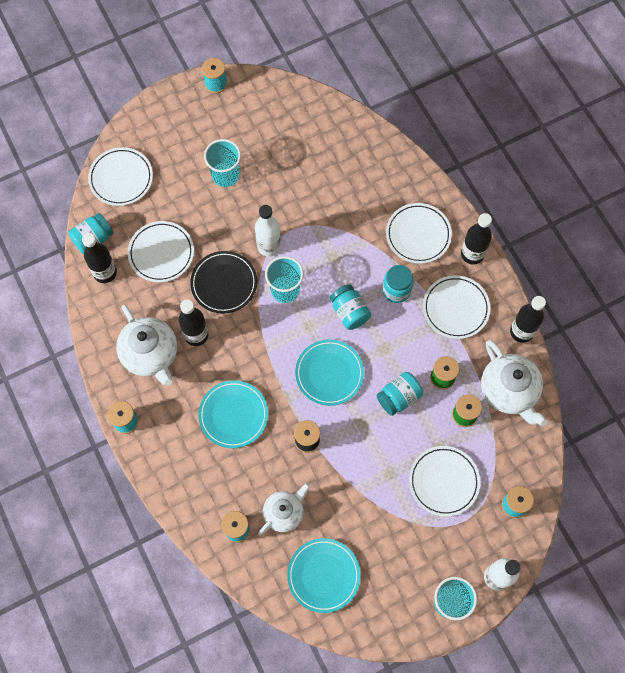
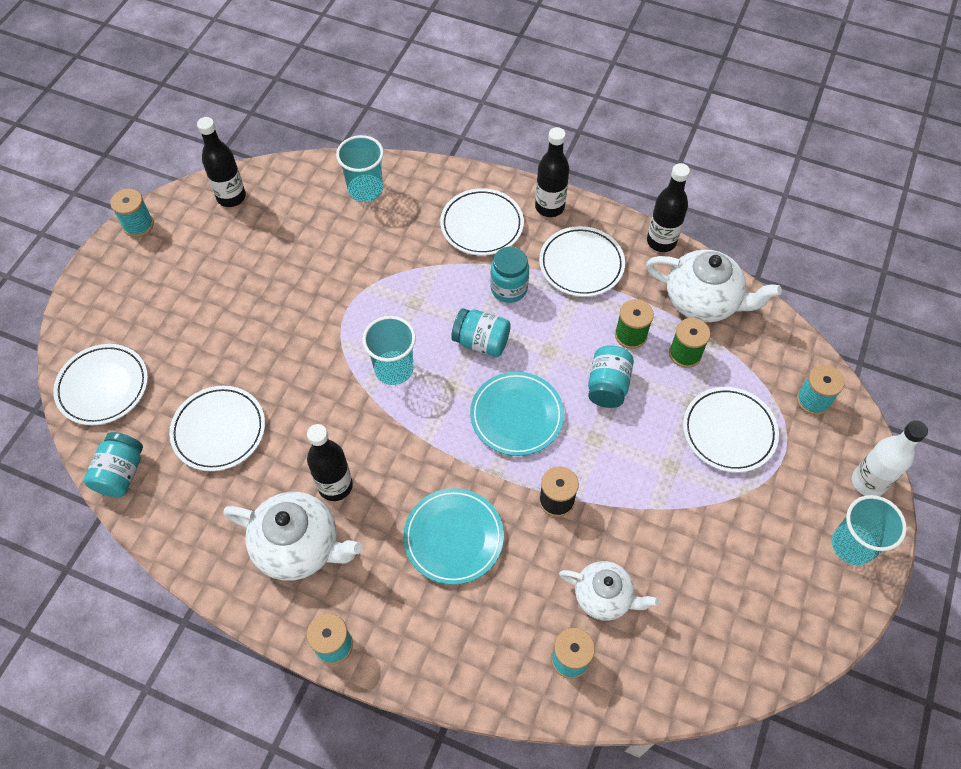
camera: 40 degrees left, 10 degrees down
(105, 273) = (166, 499): black bottle -> black bottle (231, 197)
(224, 283) = (320, 410): black plate -> none
(225, 175) = (227, 304): turquoise cup -> turquoise cup (365, 189)
(269, 246) = (337, 339): white bottle -> none
(284, 513) = (604, 596): white teapot -> white teapot turned 105 degrees clockwise
(323, 575) = (708, 628): turquoise plate -> none

